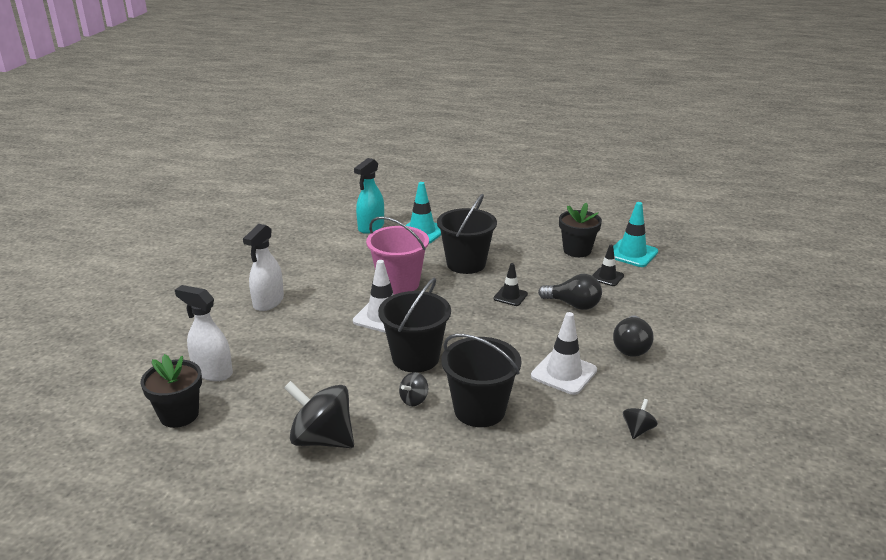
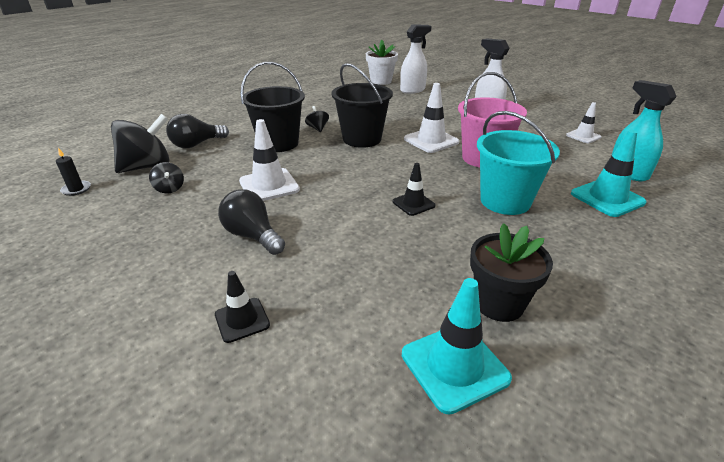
camera: 120 degrees right, 5 degrees up
(179, 415) = (381, 81): black flower pot -> white flower pot
(306, 247) = (583, 136): none -> white traffic cone
(322, 439) = (318, 102): black spinning top -> black spinning top (147, 167)
(466, 264) = (505, 201): black bucket -> turquoise bucket
(573, 305) = (361, 235): black light bulb -> black light bulb (196, 144)
(607, 277) = (400, 293): black traffic cone -> black traffic cone (242, 320)
(718, 496) = (76, 189): none -> black candle

